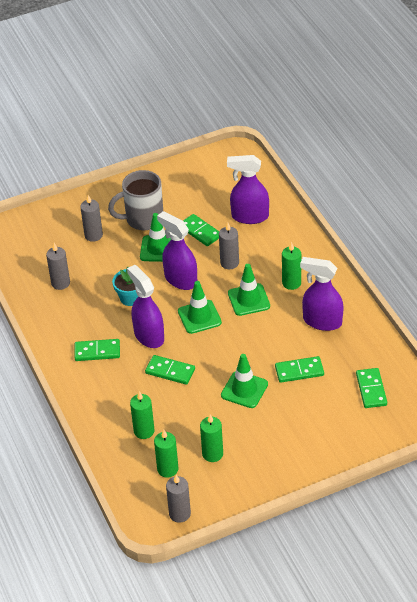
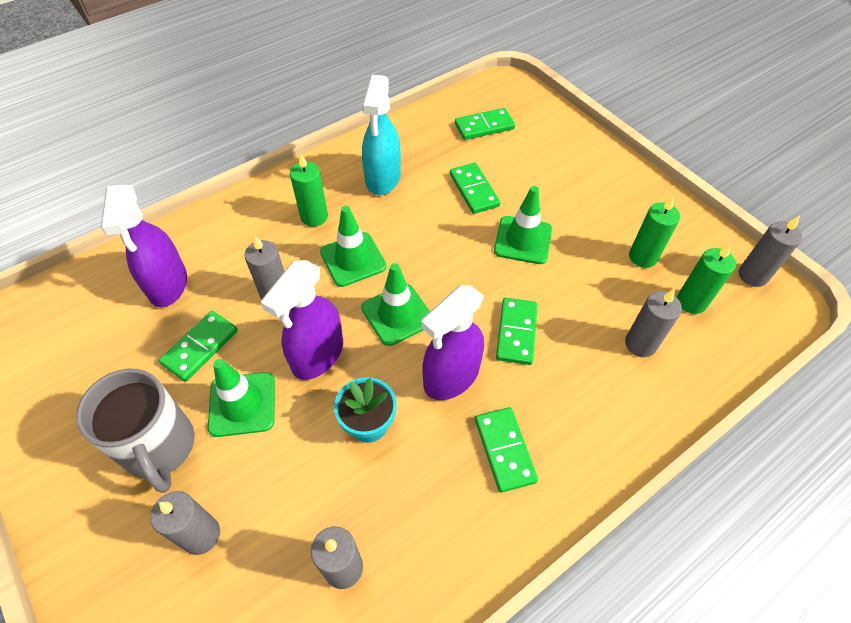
camera: 105 degrees left, 10 degrees up
(144, 431) = (640, 344): green candle -> grey candle
(322, 321) = (382, 178): purple spray bottle -> turquoise spray bottle

